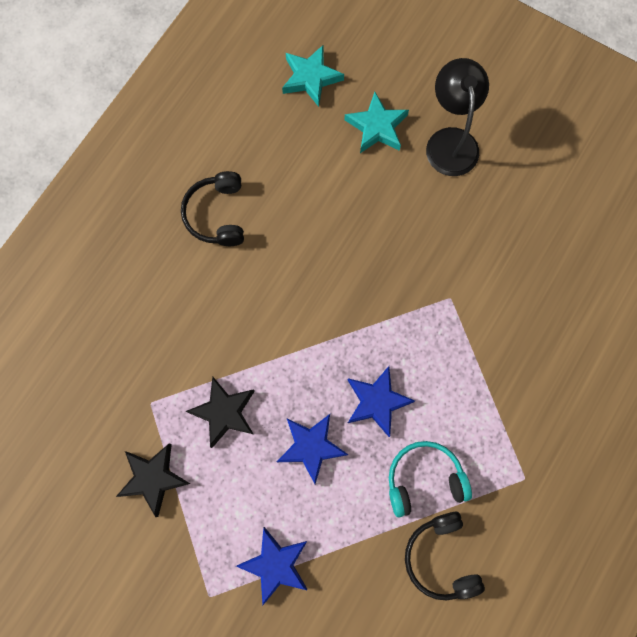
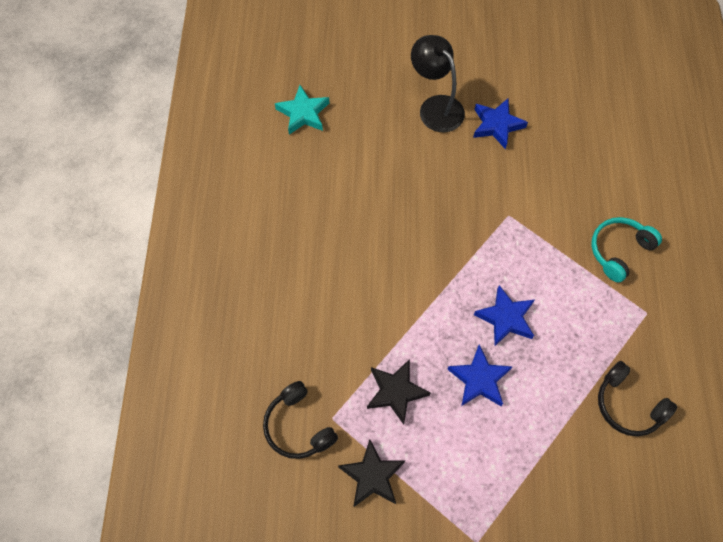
camera: 30 degrees left, 10 degrees down
(217, 214) = (294, 247): black headphones -> black headphones (298, 426)
(275, 564) = (511, 485): blue star -> blue star (497, 125)
(377, 127) = (375, 123): turquoise star -> none
(424, 479) = (577, 355): turquoise headphones -> turquoise headphones (619, 250)

